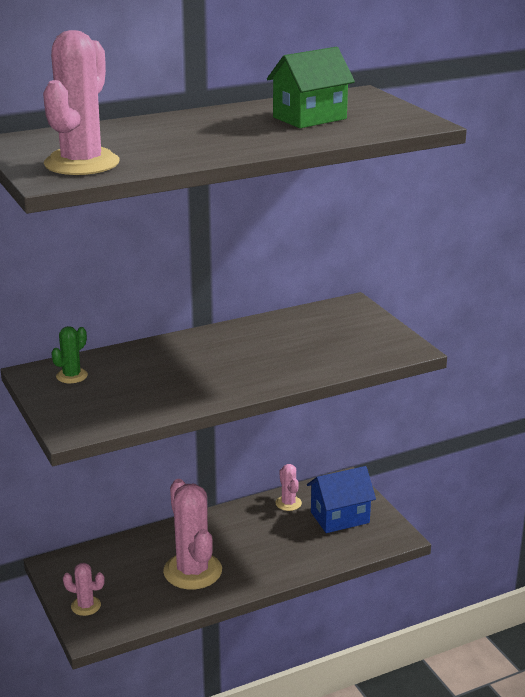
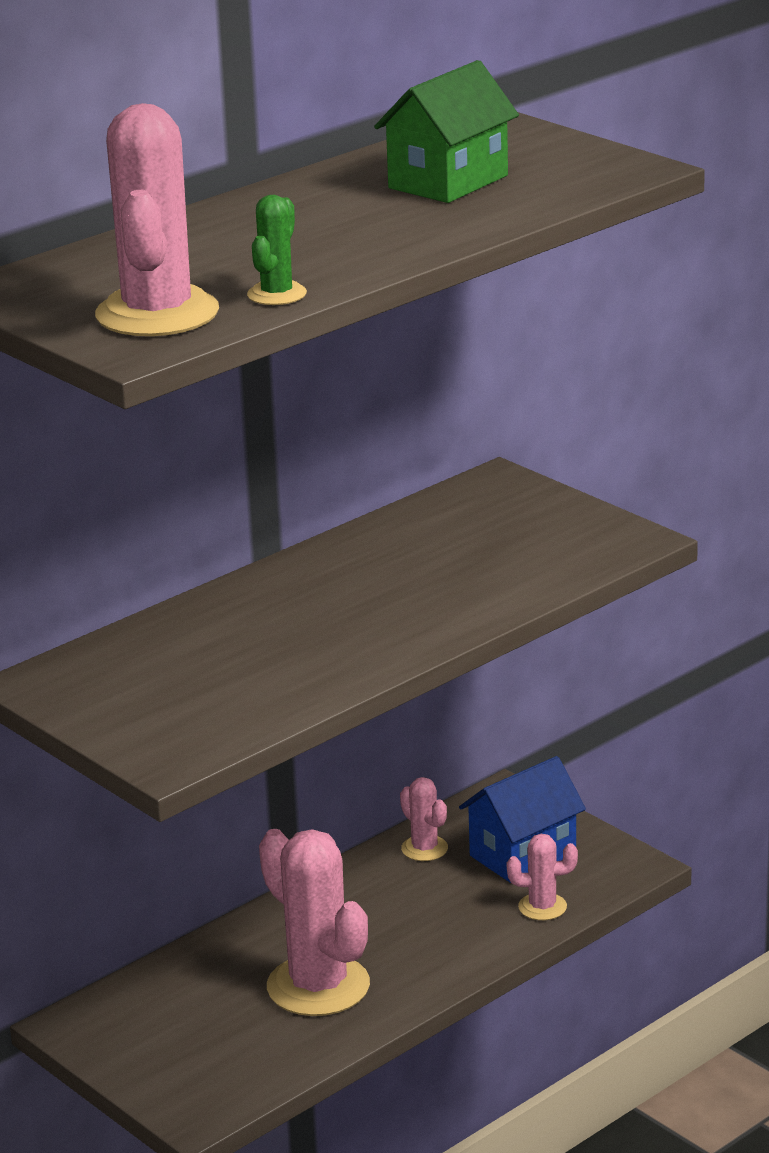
camera: 15 degrees left, 0 degrees up
(72, 376) = (104, 675): green cactus -> green cactus (277, 294)
(86, 606) = (166, 1075): pink cactus -> pink cactus (542, 907)

